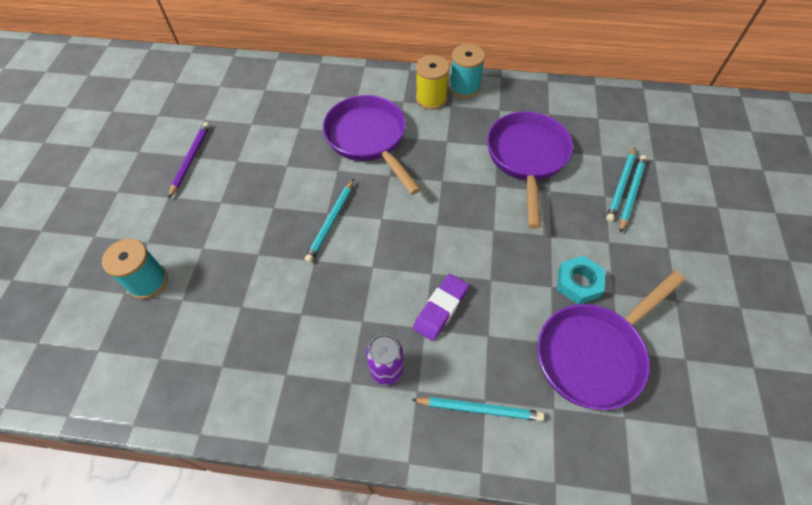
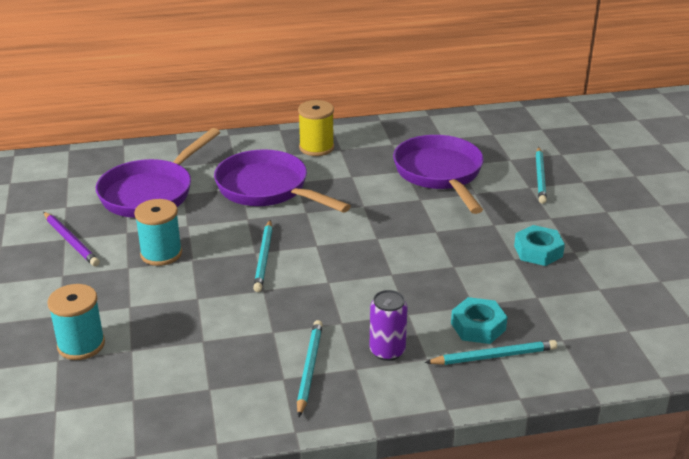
camera: 20 degrees left, 25 degrees down
(190, 160) = (70, 241): purple pencil -> purple pencil turned 150 degrees clockwise
(440, 309) = (416, 297): purple eraser -> none
(464, 87) = (347, 133): turquoise spool -> turquoise spool (161, 254)
(481, 365) = (478, 326): none -> turquoise nut
(594, 354) = (578, 295): purple pan -> purple pan (151, 193)
(631, 193) = (553, 181): turquoise pencil -> turquoise pencil (309, 369)

